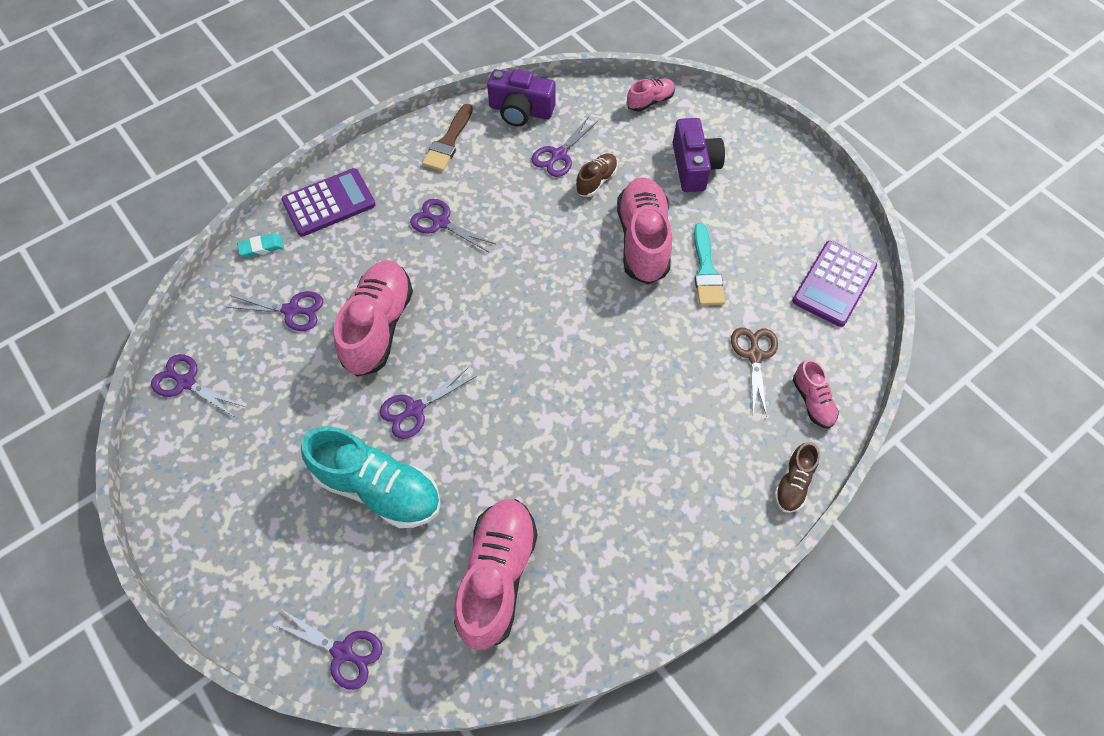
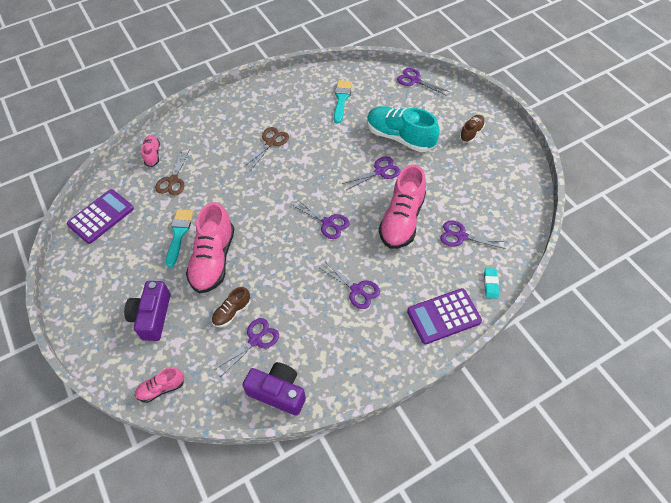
camera: 170 degrees left, 5 degrees down
(186, 382) = (521, 199): purple scissors -> purple scissors (328, 223)
(261, 247) = (490, 284): turquoise eraser -> turquoise eraser turned 75 degrees counterclockwise
(448, 142) = (345, 365): brown brush -> none
(497, 576) = (341, 99): pink shoe -> turquoise brush
(614, 450) = (270, 142): none -> brown scissors
(793, 483) = (183, 120): brown shoe -> brown shoe (471, 133)

